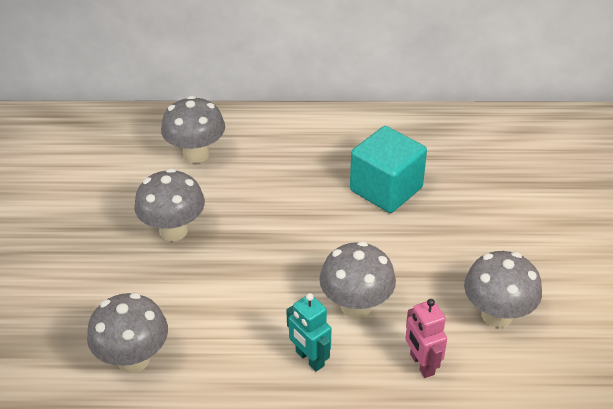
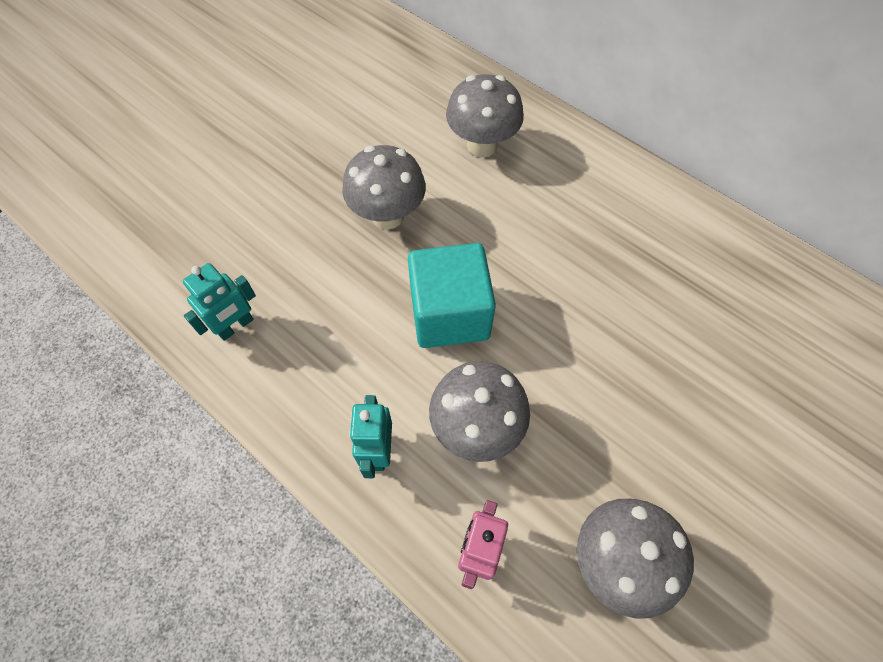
camera: 40 degrees right, 20 degrees up
(133, 359) = (236, 326): grey mushroom -> turquoise robot
(386, 189) = (636, 311): turquoise cube -> turquoise cube (449, 314)

